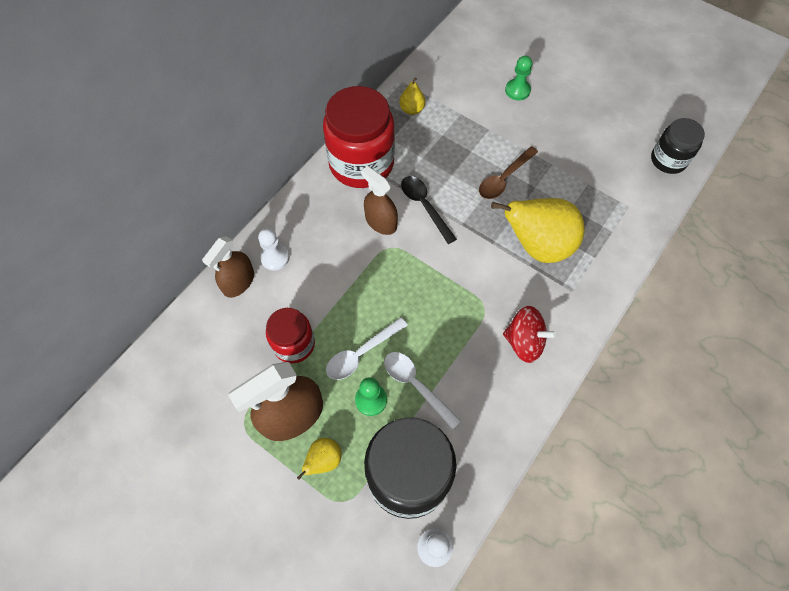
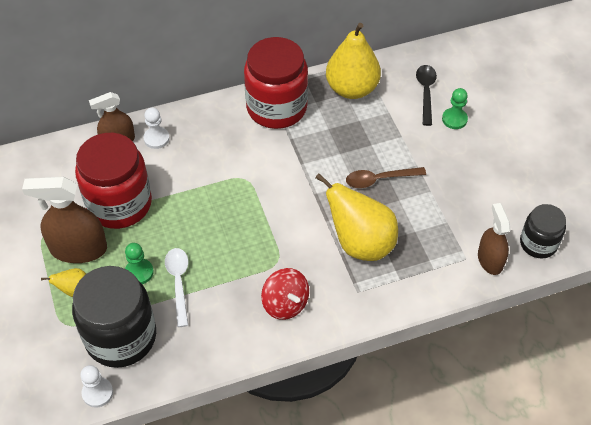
camera: 35 degrees right, 10 degrees down
(294, 344) = (119, 204): red jar -> red jar, size x1.77
(361, 353) = (159, 238): white spoon -> none
(381, 222) = (254, 157): brown spray bottle -> brown spray bottle (490, 260)
(412, 109) = (352, 89): yellow pear -> yellow pear, size x2.18
(424, 206) = (297, 164): black spoon -> black spoon (426, 92)

